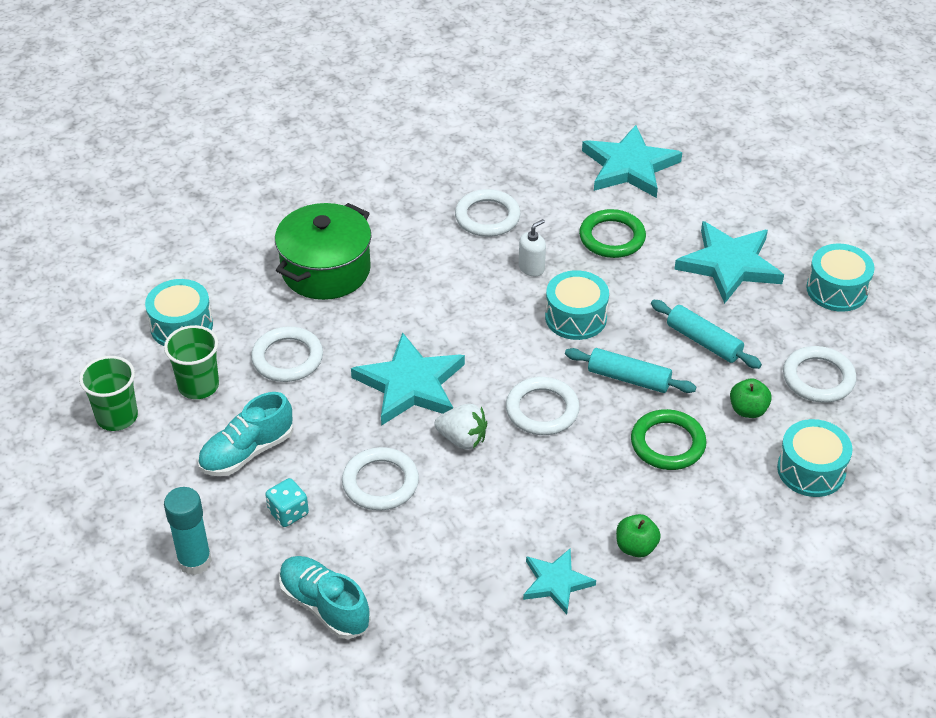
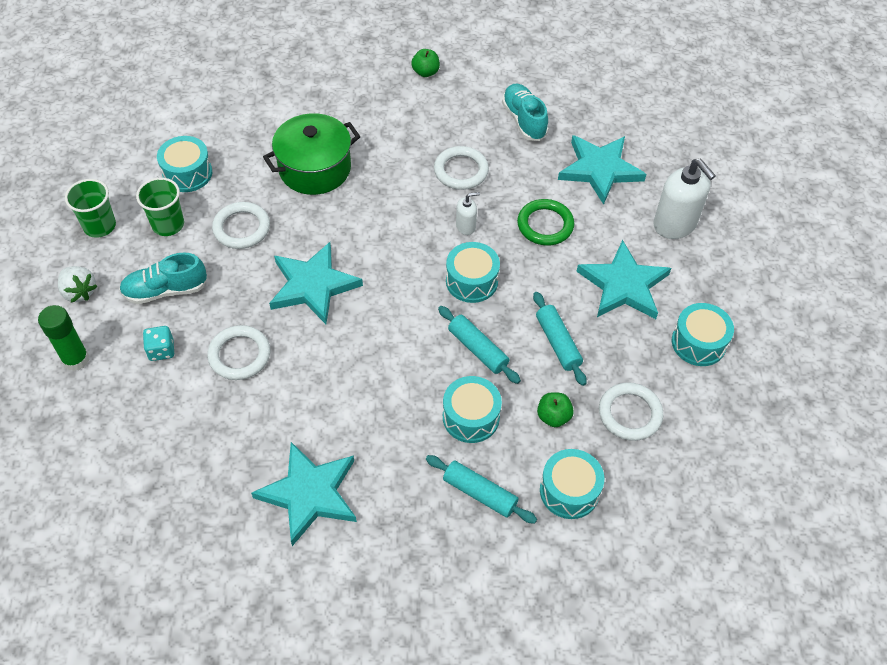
camera: 25 degrees right, 10 degrees up
(194, 561) = (76, 359): turquoise glue stick -> green glue stick
(324, 606) = (137, 435): turquoise shoe -> turquoise shoe (524, 120)
(462, 439) = (320, 346): white strawberry -> white strawberry (79, 292)
(542, 410) = (394, 347): white ring -> none
(556, 582) = (309, 494): turquoise star -> turquoise star, size x1.72
(636, 547) = (388, 493): green apple -> green apple (425, 72)
(667, 443) = (471, 417): green ring -> turquoise drum
(727, 509) = (479, 493): none -> turquoise rolling pin
(739, 191) = (675, 224): none -> white soap dispenser

